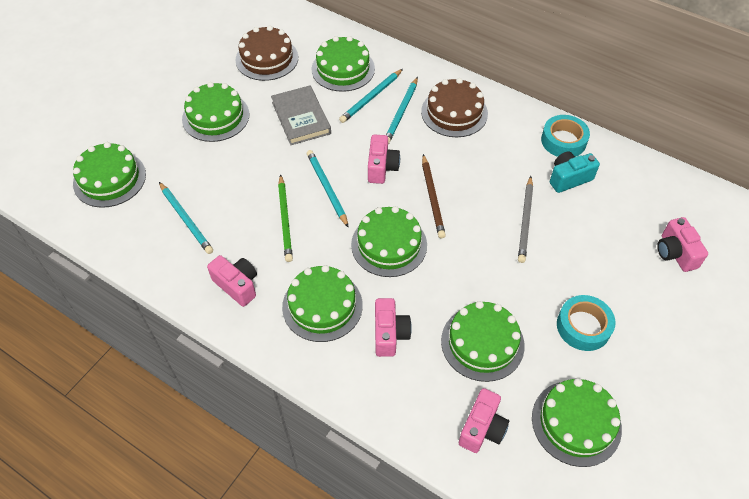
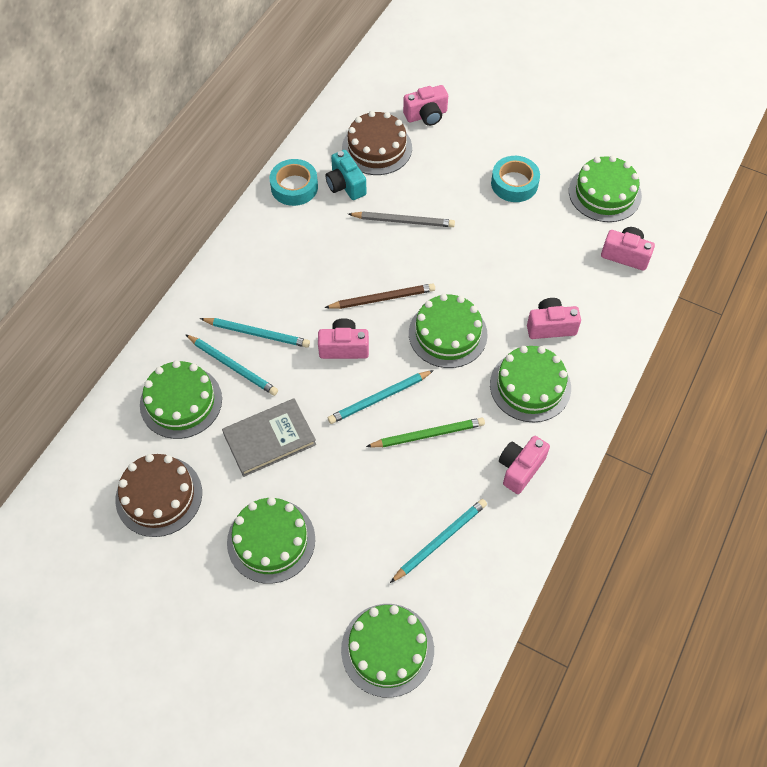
camera: 95 degrees left, 5 degrees up
(454, 112) = (255, 282): brown cake -> brown cake (377, 148)
(482, 343) = (545, 255): green cake -> none

